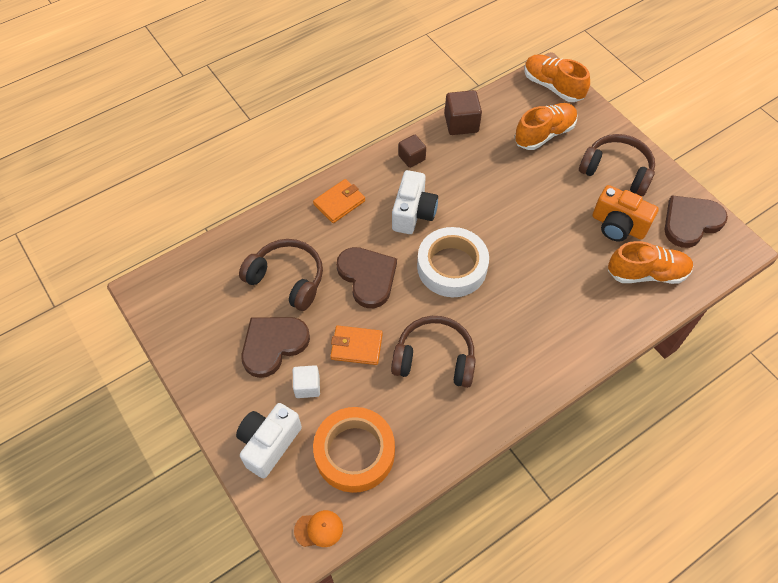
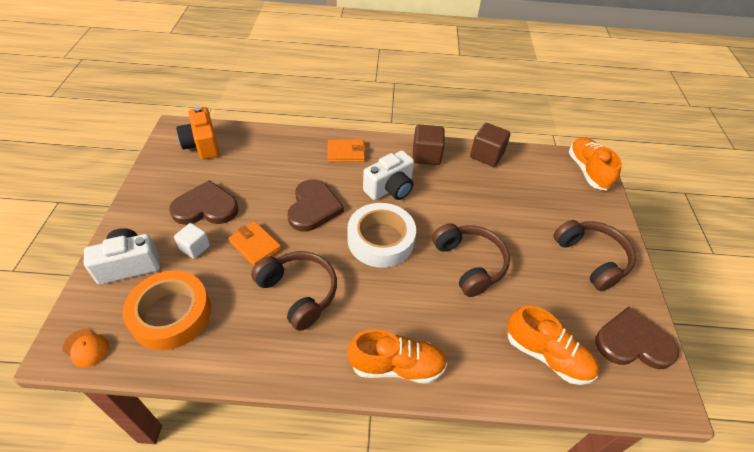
camera: 35 degrees right, 10 degrees down
(287, 279) = (260, 175): brown headphones -> brown headphones (469, 264)
(411, 158) = (426, 155): brown cube -> brown cube, size x1.53
(544, 134) = (549, 197): orange shoe -> orange shoe (397, 366)
(618, 226) = (554, 300): orange camera -> orange camera (202, 145)

